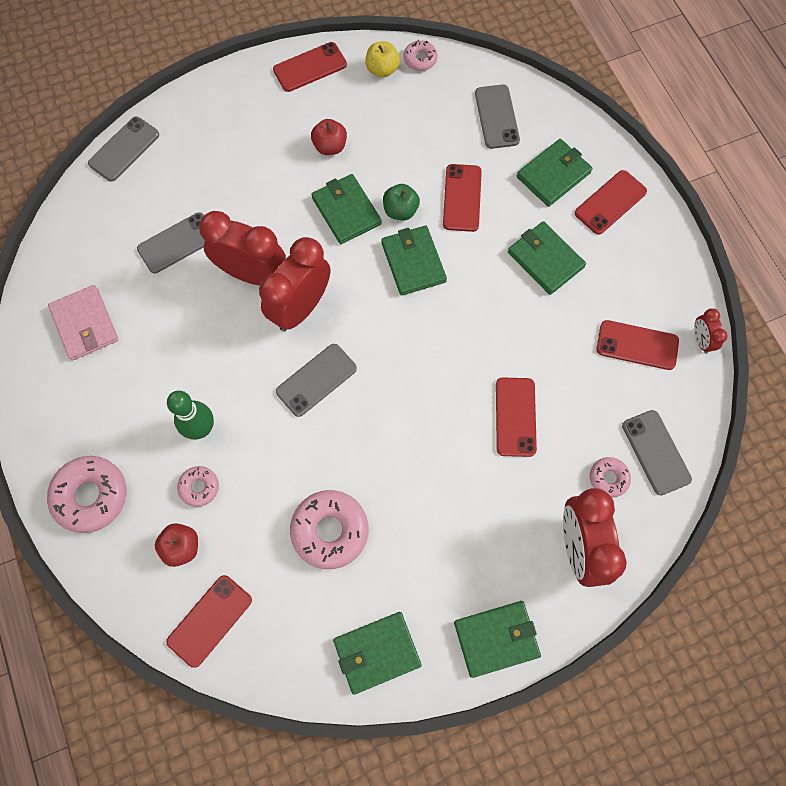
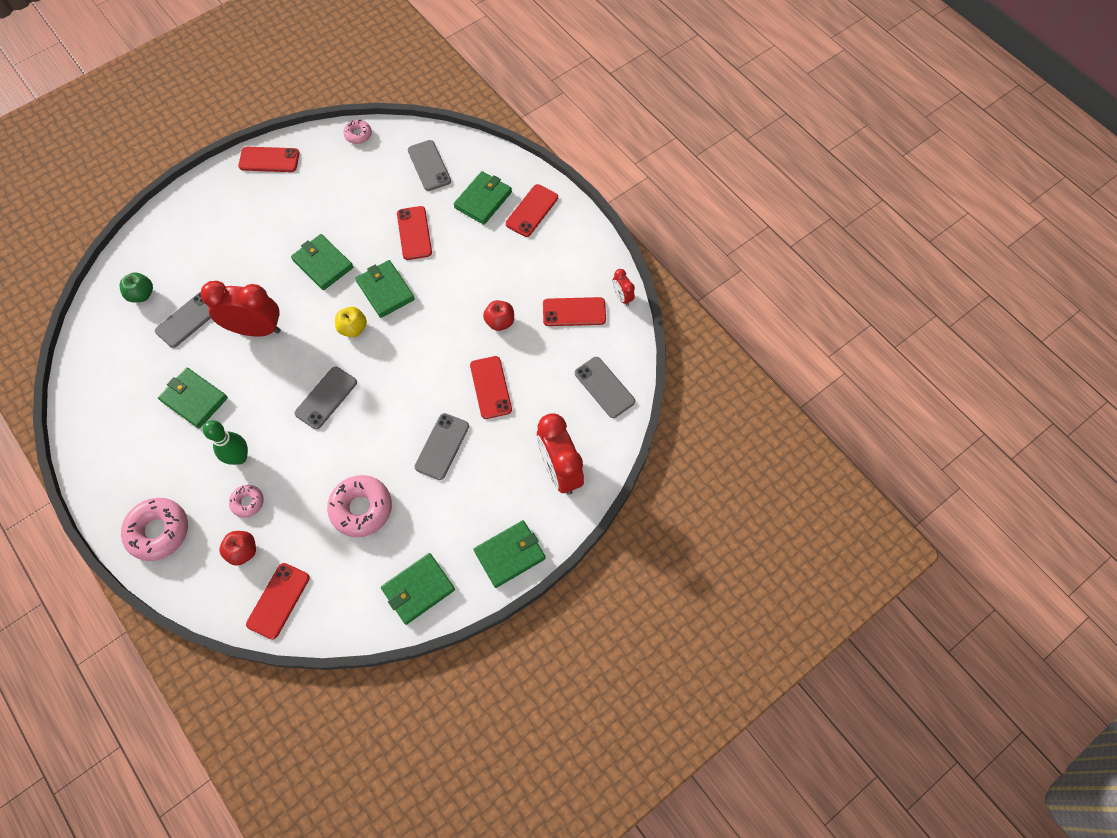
camera: 15 degrees left, 5 degrees down
(85, 324) = (124, 400): pink wallet -> none
(124, 149) = (127, 257): grey phone -> grey phone (442, 446)
(301, 308) = (301, 346): red clock -> none
(310, 67) = (269, 160): red phone -> red phone turned 45 degrees clockwise
(330, 146) = (299, 217): red apple -> red apple (500, 322)
(382, 69) = (329, 149): yellow apple -> yellow apple (353, 328)
(400, 210) = (367, 254): green apple -> green apple (142, 294)
(545, 259) = (490, 265): green wallet -> green wallet (194, 399)
(608, 478) = (572, 415): pink donut -> none

